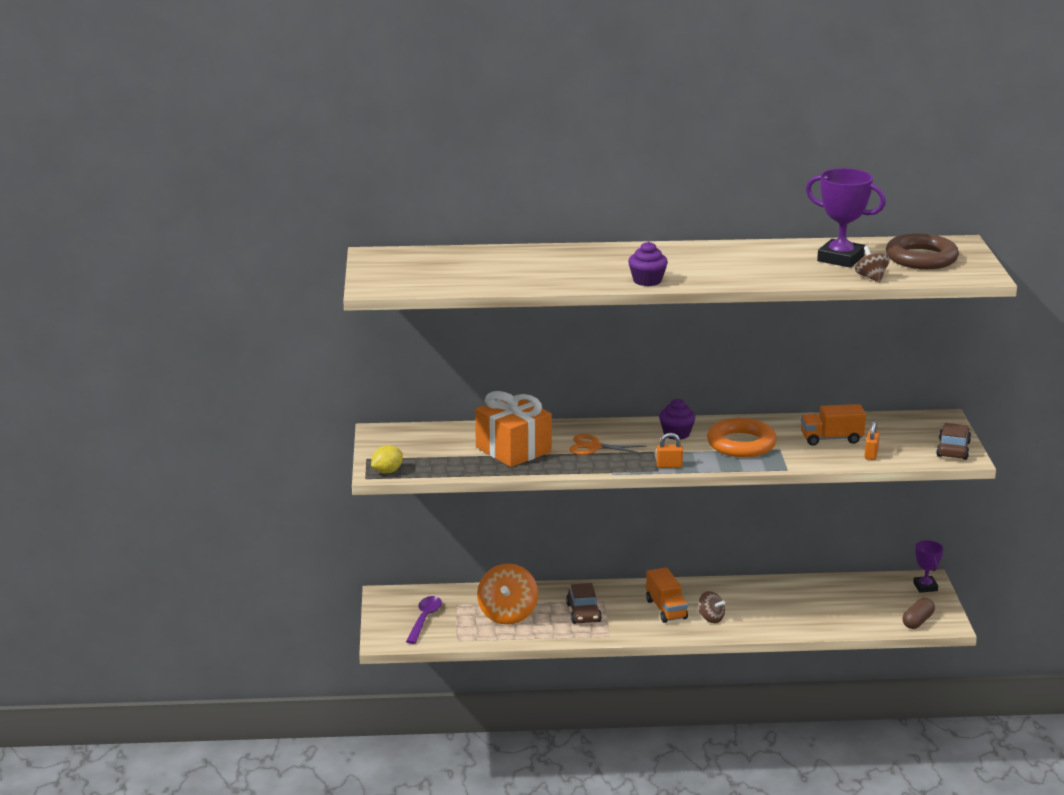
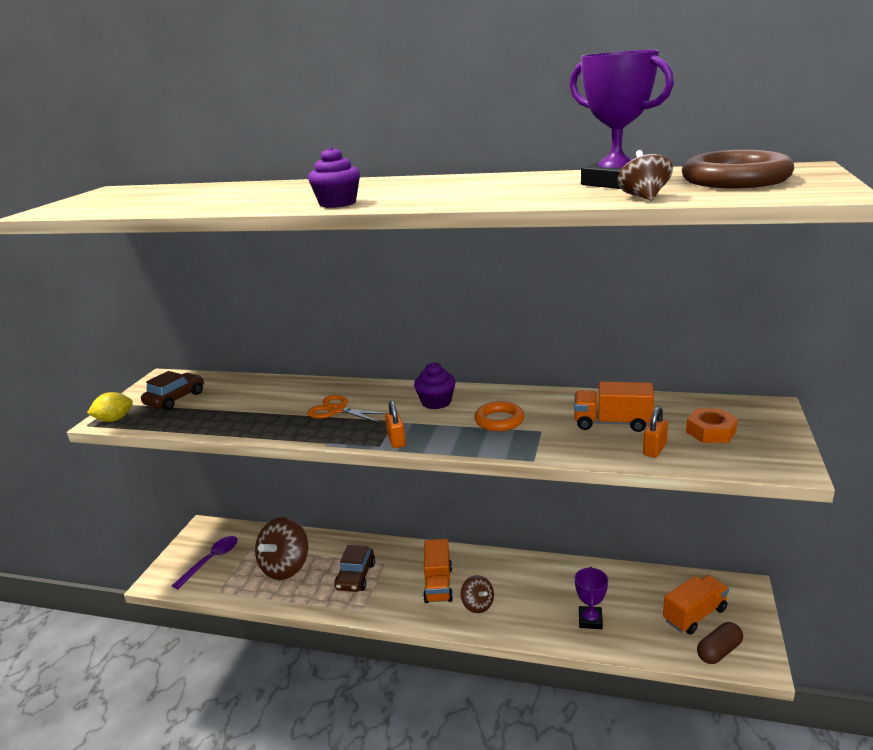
camera: 20 degrees right, 0 degrees up
(507, 615) = (286, 567): orange spinning top -> brown spinning top
(513, 449) = (256, 406): orange gift -> none
(669, 466) = (396, 441): orange padlock -> orange padlock turned 60 degrees clockwise
(741, 444) = (499, 420): orange ring -> orange ring, size x0.60
(893, 602) = (694, 615): none -> orange truck
(906, 439) = (710, 432): none -> orange nut
(925, 587) = (740, 598): purple trophy -> purple trophy (590, 620)
(953, 449) = (773, 452): brown car -> brown car (175, 399)

